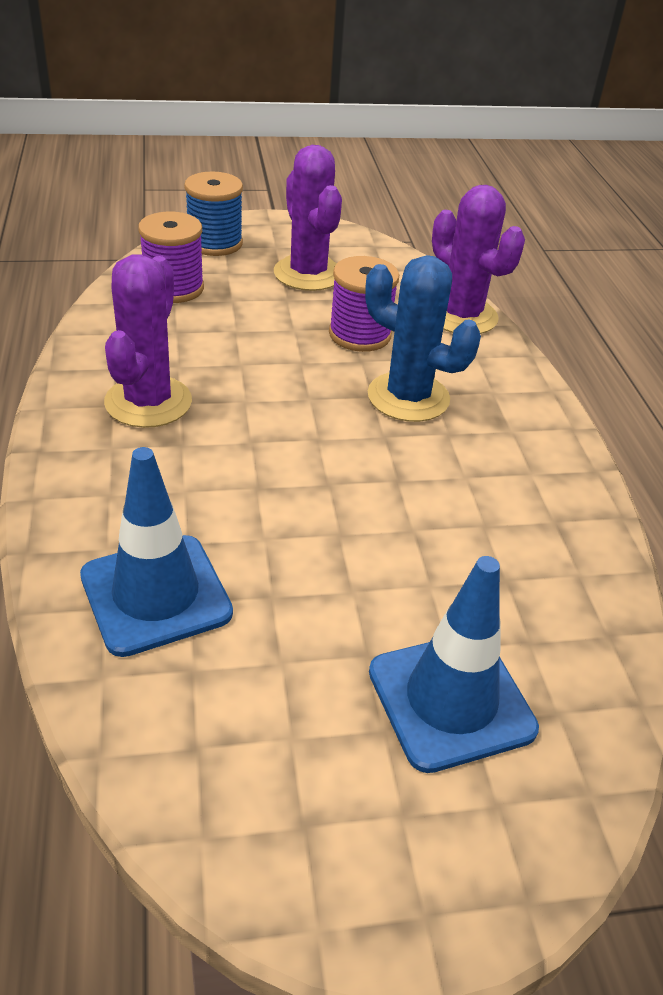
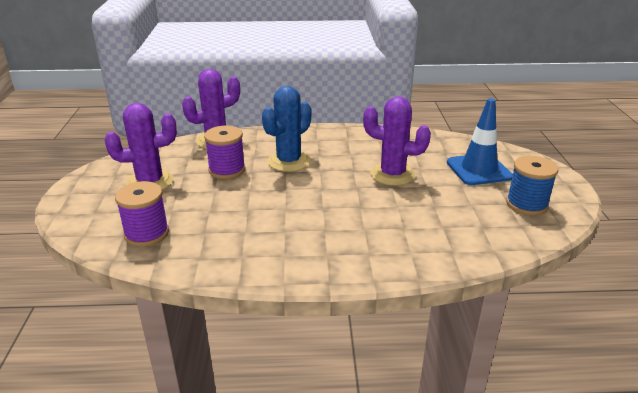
camera: 80 degrees left, 10 degrees down
(148, 402) = (283, 241): purple cactus -> purple cactus (392, 174)
(156, 594) = (441, 236): blue traffic cone -> none
(214, 243) = (88, 216): blue spool -> blue spool (526, 204)

